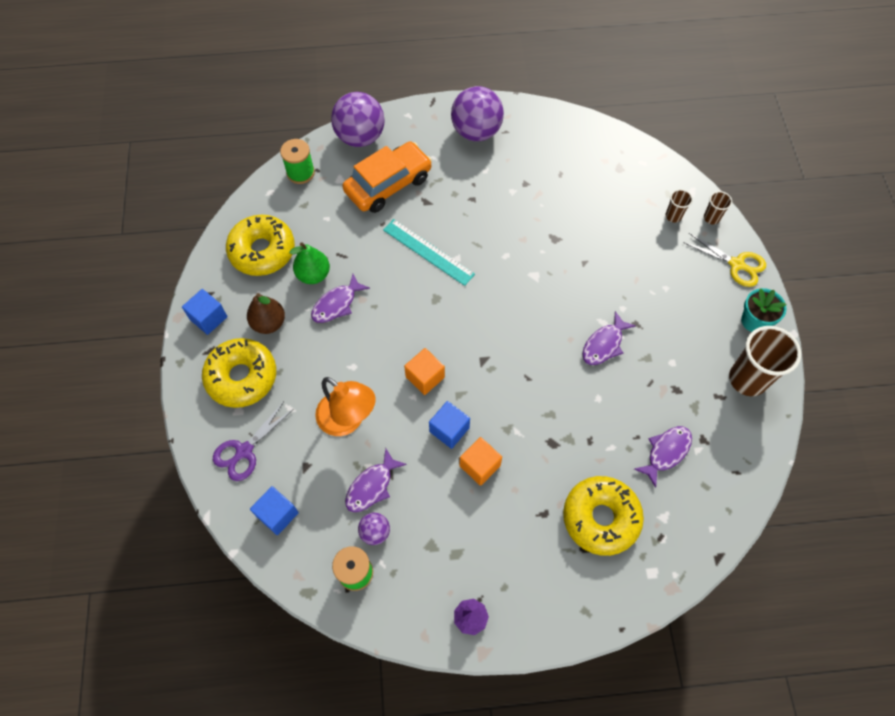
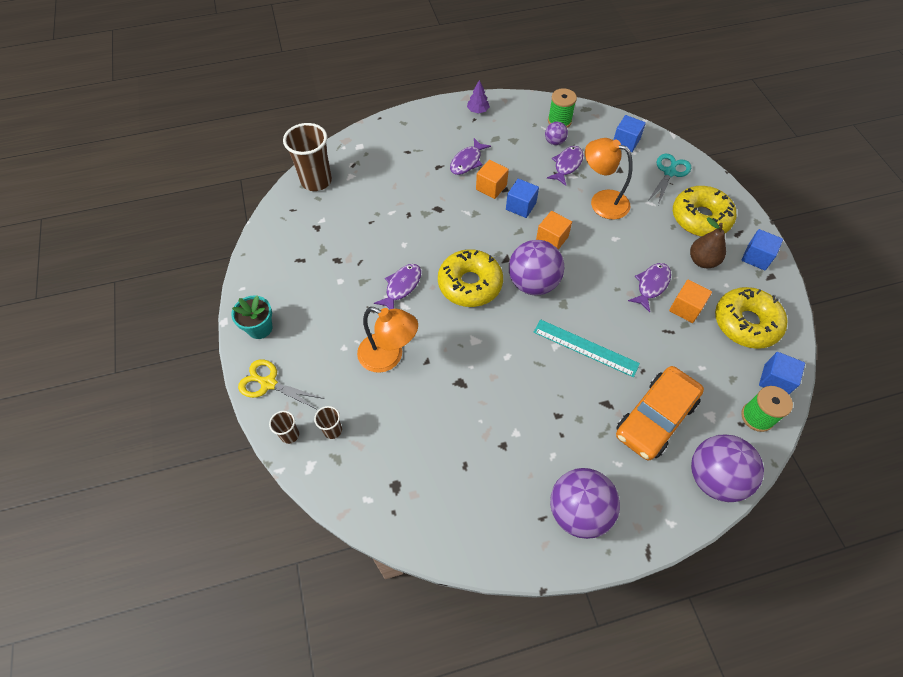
camera: 170 degrees right, 5 degrees down
(244, 451) = (669, 172): purple scissors -> turquoise scissors
(267, 198) = (775, 380): none -> blue cube
(313, 275) = (685, 308): green pear -> orange cube
(461, 326) = (533, 283): none -> purple ball
(600, 518) = (397, 169): yellow donut -> yellow donut (470, 284)
(621, 272) = (389, 357): none -> orange lamp
(666, 452) = (347, 215): purple fish -> purple fish (467, 161)
(747, 379) = (274, 276): brown cup -> brown cup (316, 181)

